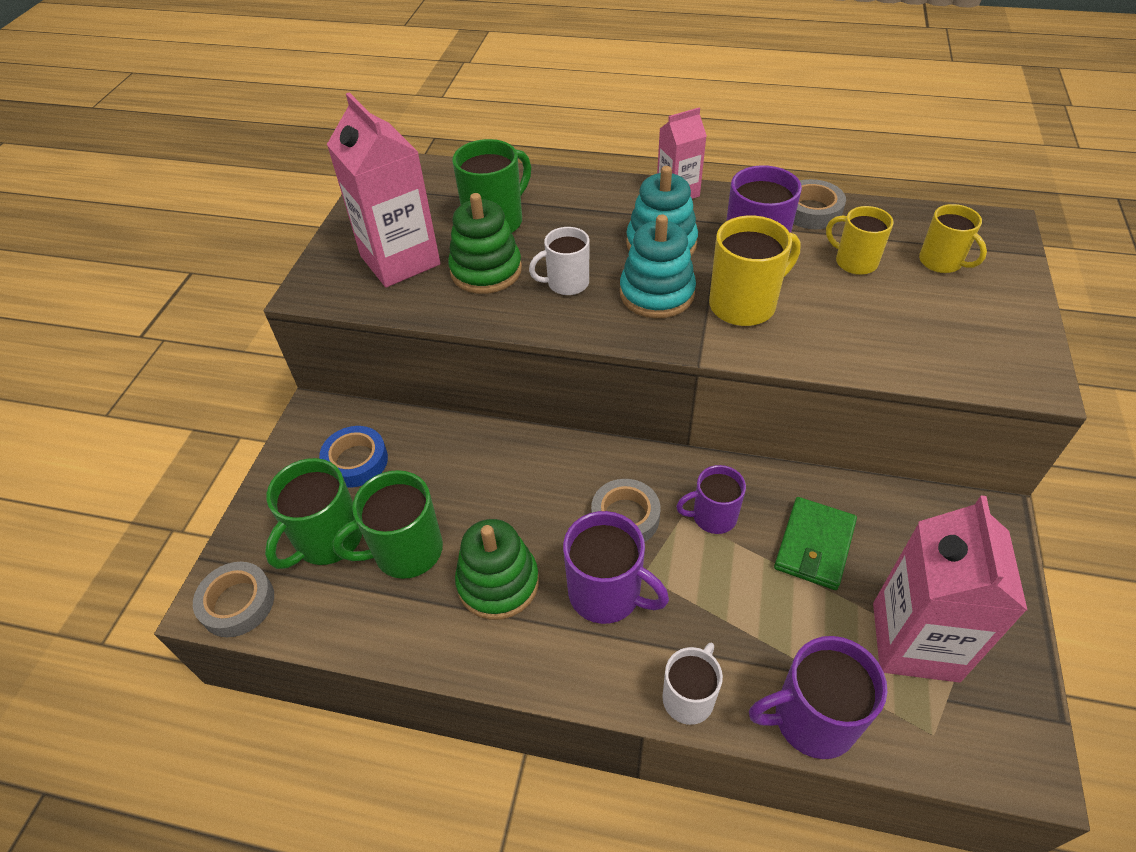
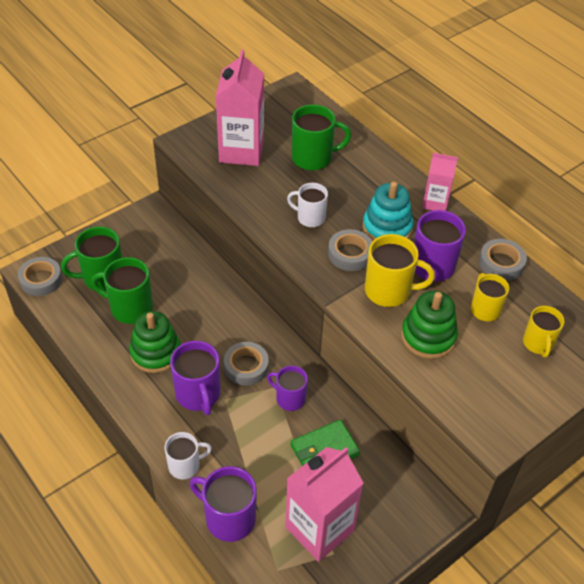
camera: 35 degrees right, 0 degrees up
(356, 461) = (149, 248): blue tape -> none
(486, 270) = (277, 184): green stacking toy -> green stacking toy (428, 337)
(657, 293) = (350, 254): turquoise stacking toy -> grey tape

